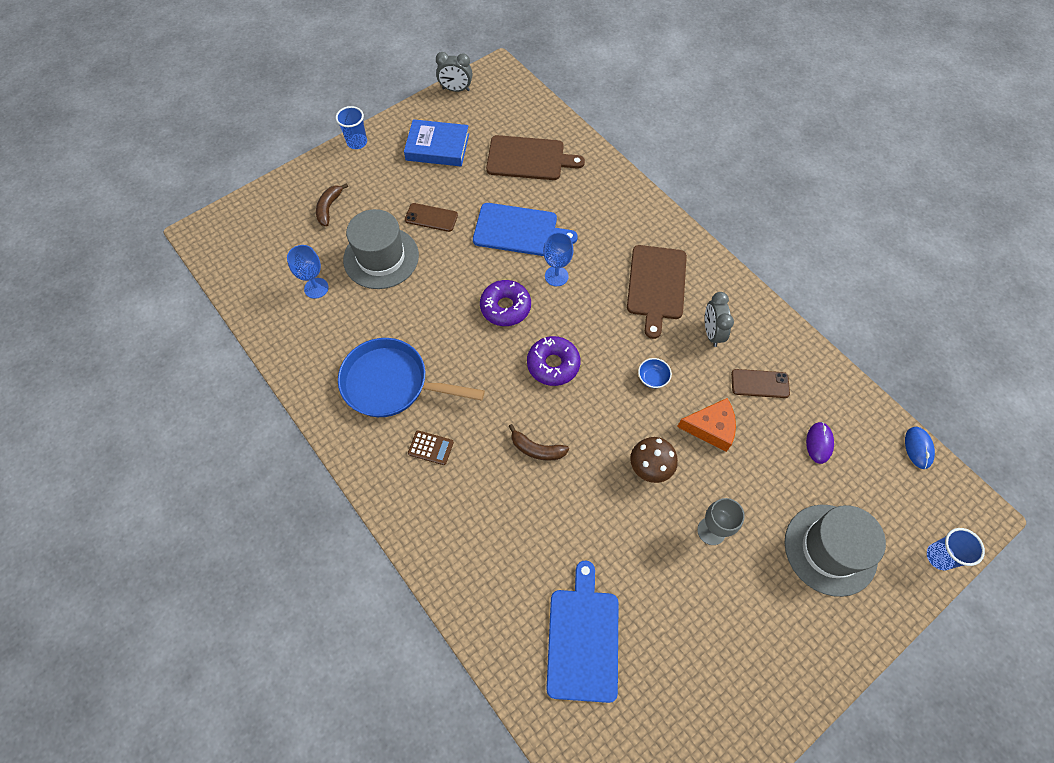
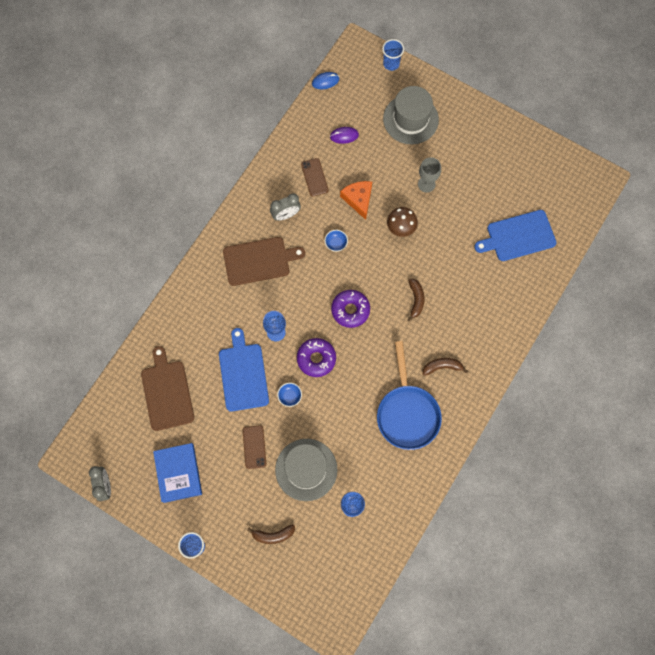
camera: 110 degrees left, 10 degrees up
(431, 448) = (442, 367): brown calculator -> brown banana
(472, 267) = (290, 396): none -> blue bowl

